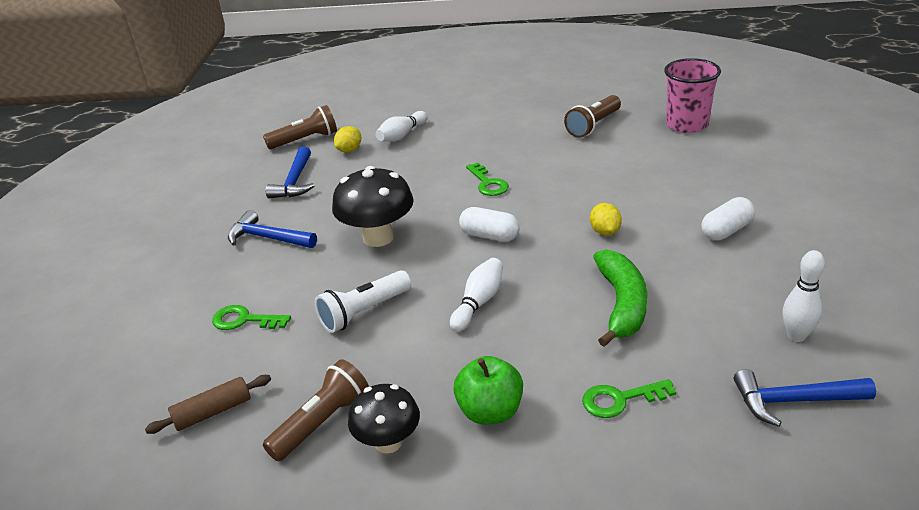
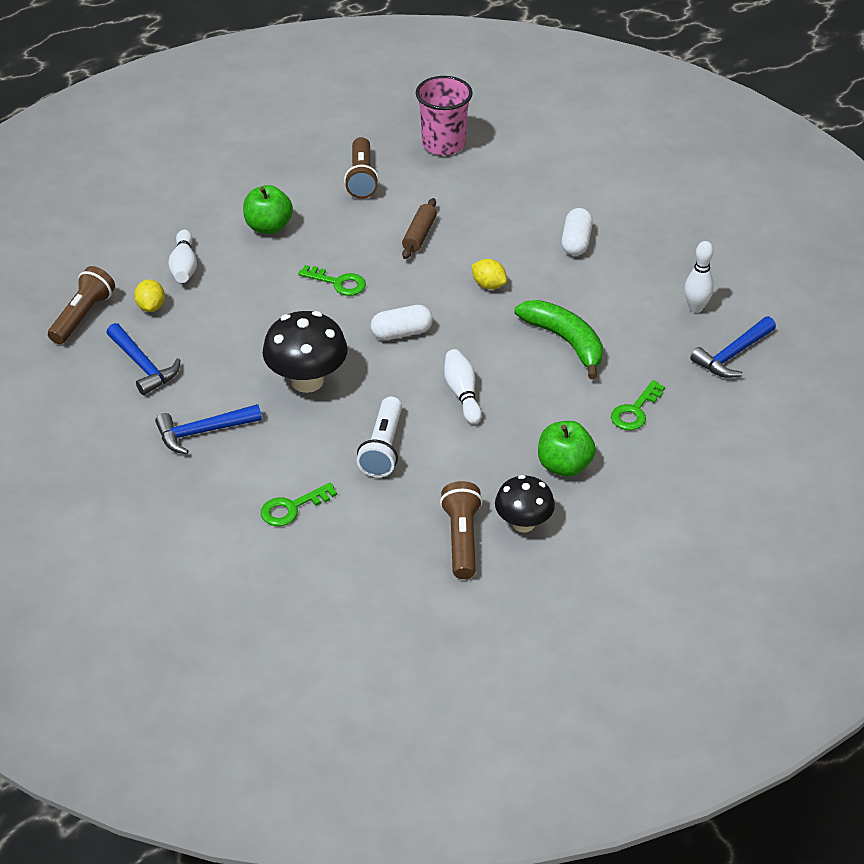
camera: 45 degrees left, 10 degrees up
(213, 412) = (371, 581): brown rolling pin -> brown rolling pin (419, 235)
(487, 132) = (268, 226): none -> green apple

